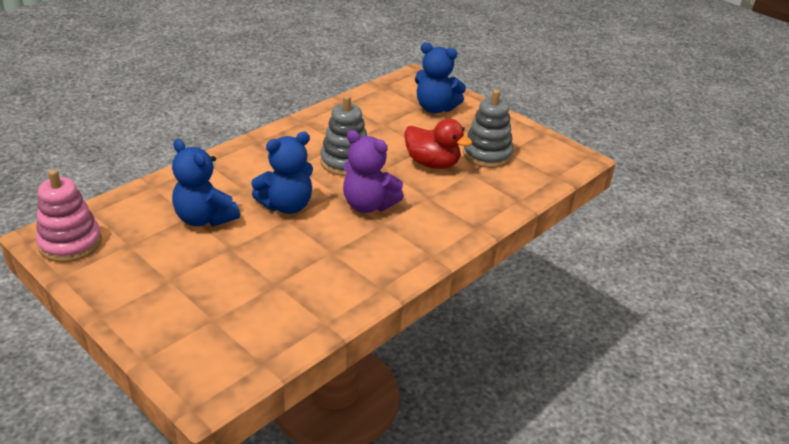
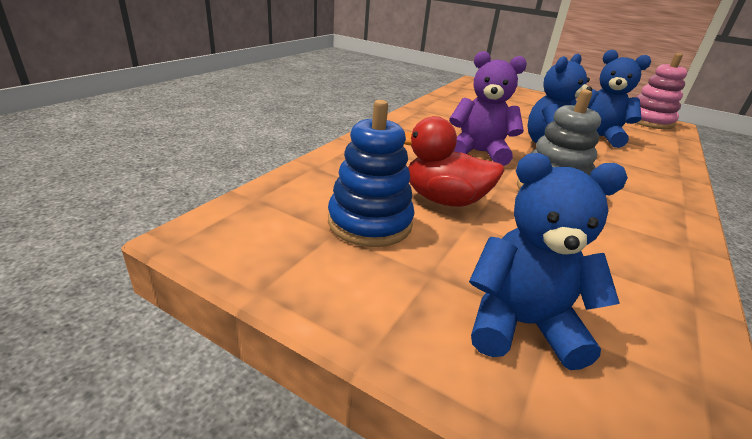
camera: 165 degrees right, 5 degrees down
(487, 154) = (370, 223): grey stacking toy -> blue stacking toy

